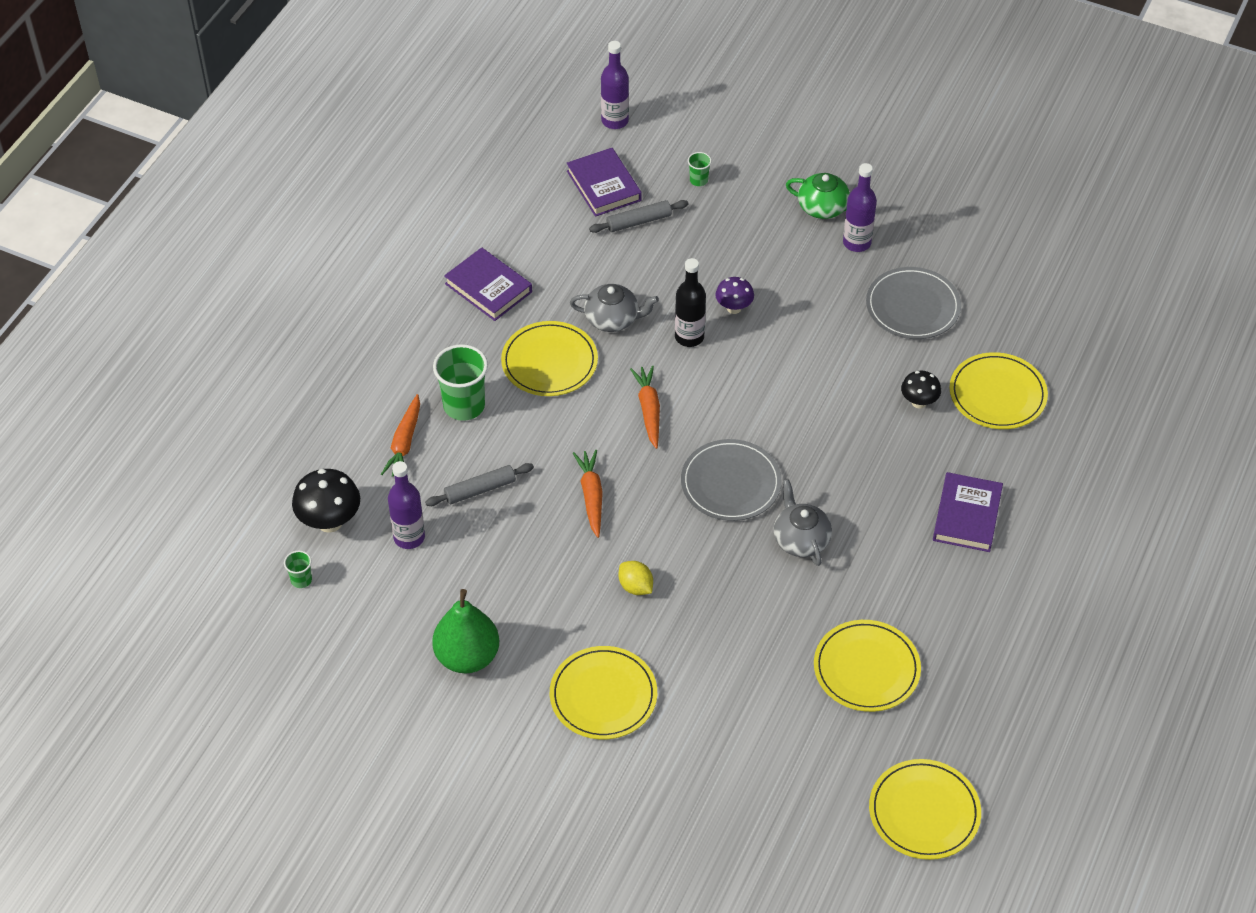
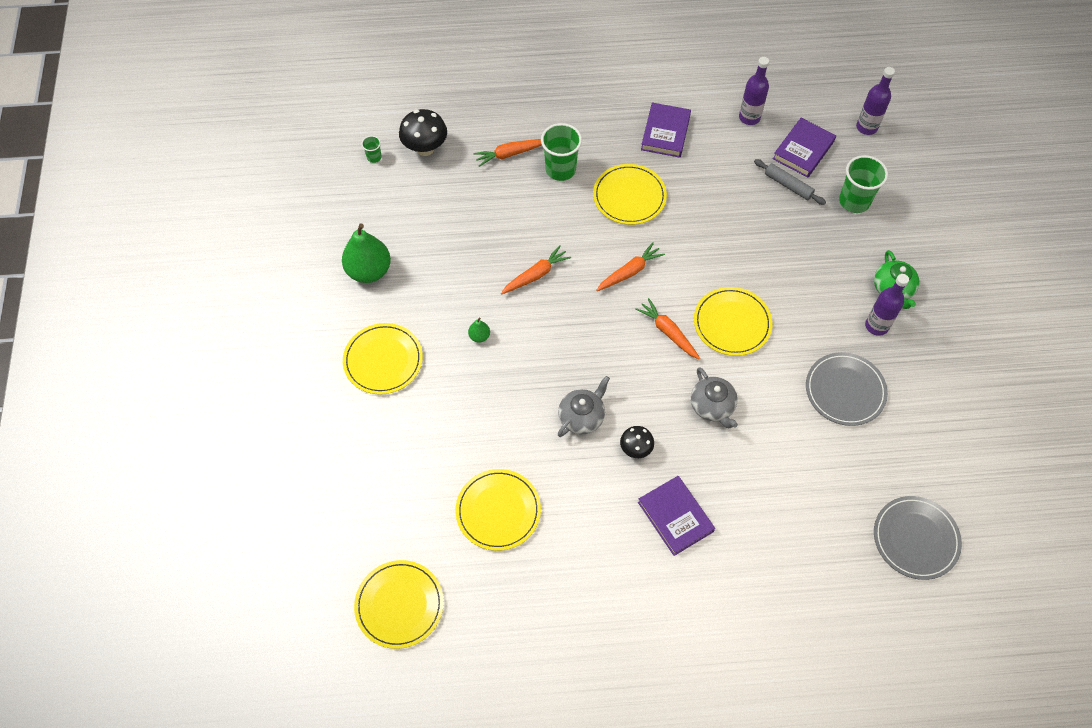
camera: 60 degrees right, 10 degrees up
(409, 537) = (439, 194): purple bottle -> purple bottle (749, 117)
(480, 489) = (500, 212): grey rolling pin -> none
(613, 319) = (691, 213): grey teapot -> grey teapot (712, 406)
(635, 587) = (479, 336): yellow lemon -> green pear
(689, 337) = (709, 264): black bottle -> none
(698, 180) = (854, 201): green cup -> green cup, size x2.08
(730, 483) = (601, 350): grey plate -> grey plate (915, 538)
(734, 308) = (755, 278): purple mushroom -> none
(748, 414) = (668, 332): none -> orange carrot
(919, 402) = (757, 436): black mushroom -> black mushroom (635, 449)
(967, 516) = (675, 517): purple book -> purple book turned 75 degrees clockwise
(997, 394) = (804, 487): yellow plate -> yellow plate (732, 323)

